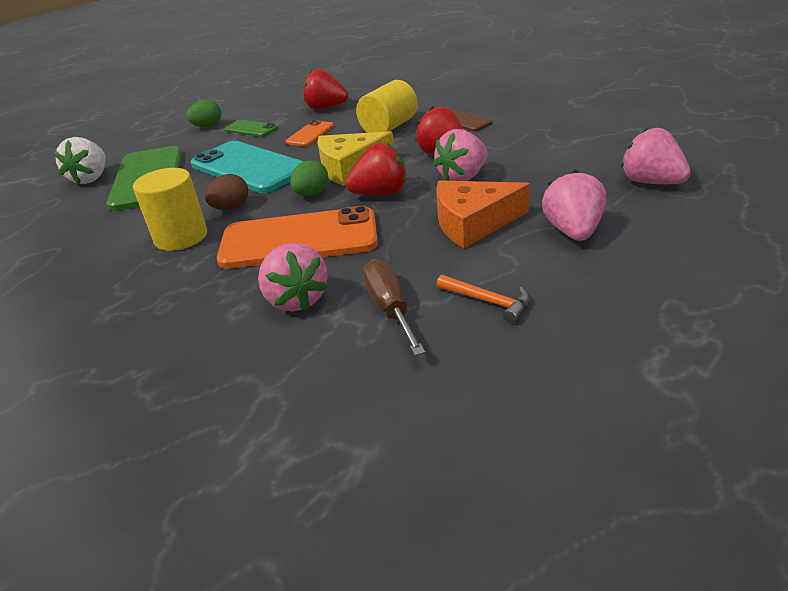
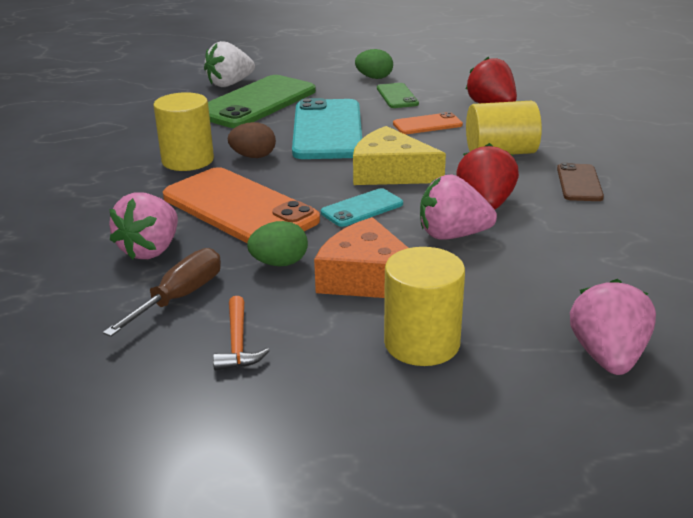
camera: 45 degrees right, 5 degrees down
(311, 194) = (319, 178): green egg -> green egg (279, 263)
(380, 194) = (362, 208): red strawberry -> turquoise phone
(573, 231) = (422, 343): pink strawberry -> yellow cylinder

